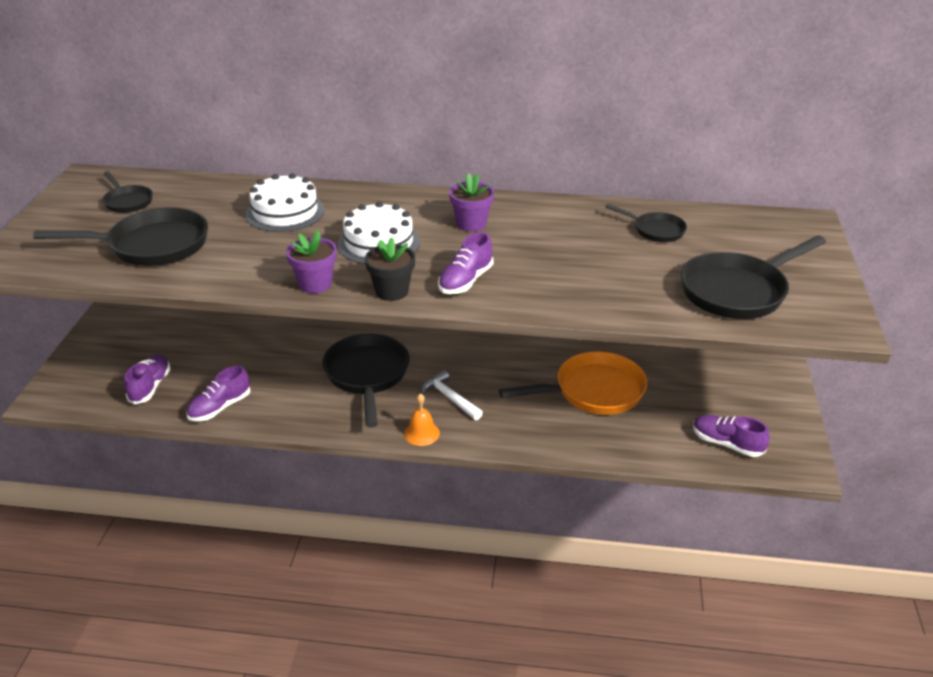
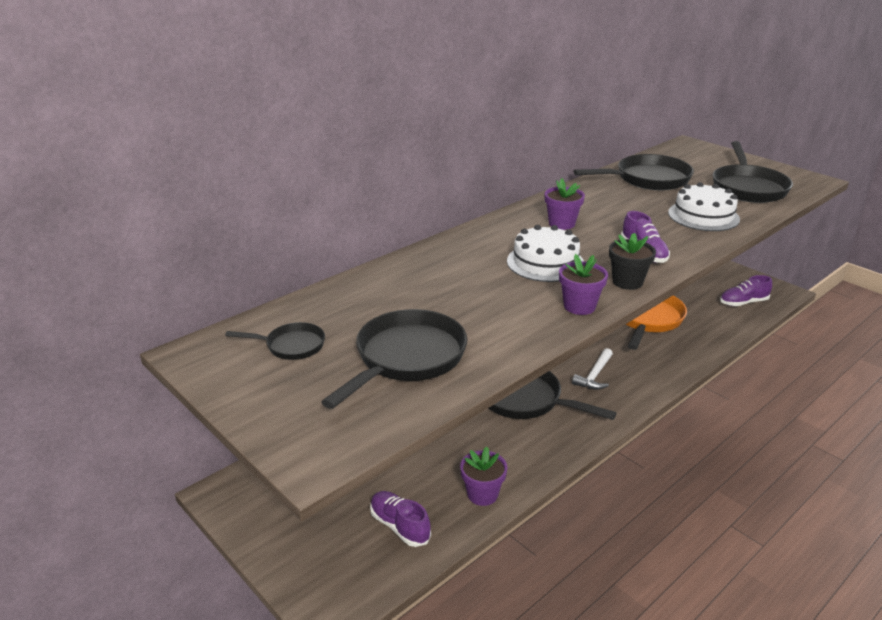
camera: 50 degrees left, 5 degrees down
(220, 407) = (482, 494): purple shoe -> purple flower pot
(285, 212) = (437, 280): white cake -> white cake (703, 216)
(421, 433) = (624, 405): orange bell -> none
(449, 398) = (594, 375): white hammer -> white hammer turned 60 degrees counterclockwise
(655, 230) = (647, 179): black pan -> black pan, size x1.87

